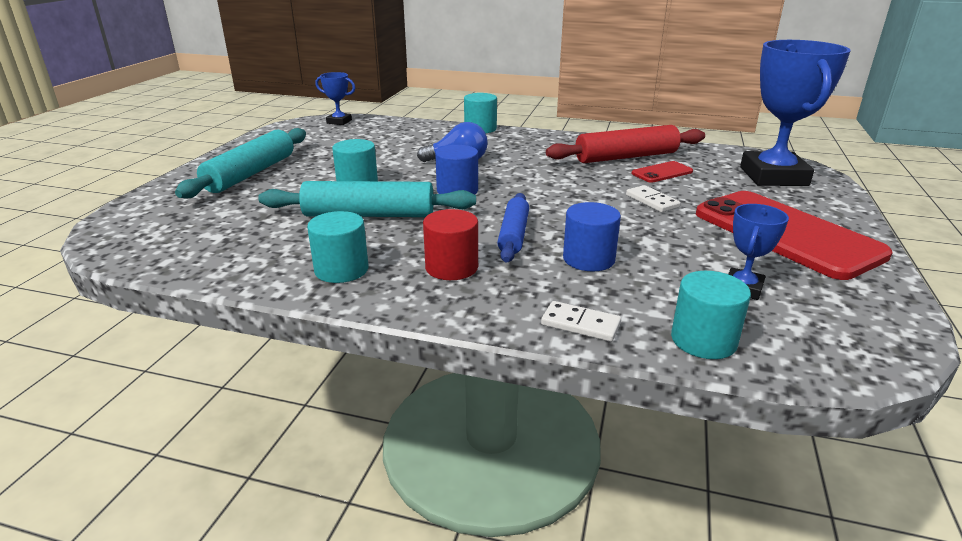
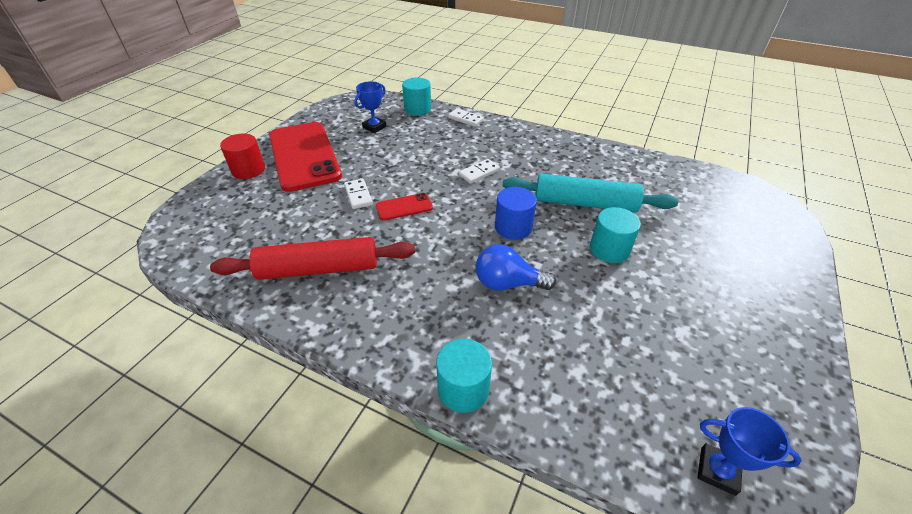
camera: 170 degrees left, 15 degrees up
(250, 173) = (735, 284): turquoise rolling pin -> none
(341, 270) = (587, 157): turquoise cylinder -> none
(451, 267) = (522, 153): red cylinder -> red cylinder (248, 170)
(514, 235) = (479, 173): blue rolling pin -> white domino
(588, 259) = (441, 150): blue cylinder -> none
(662, 172) = (311, 234): red phone -> red phone (404, 207)
(773, 176) = (220, 216): blue trophy -> none

